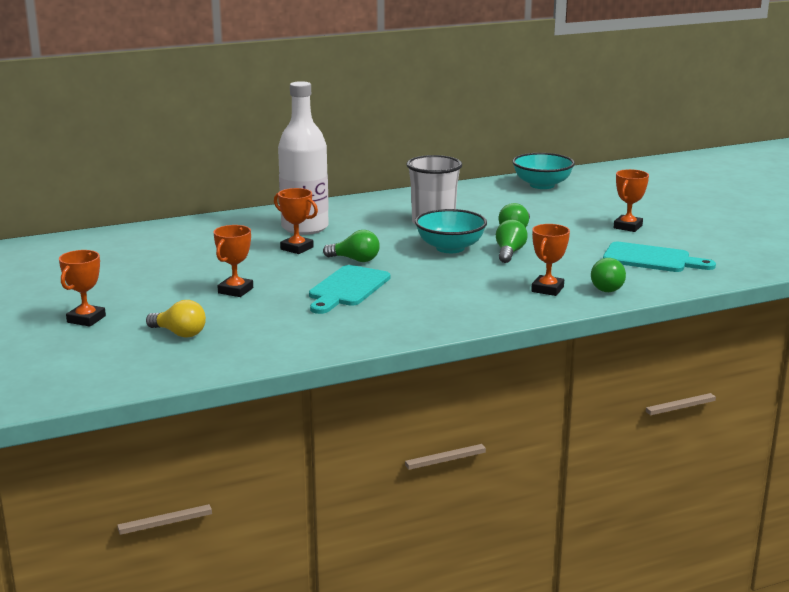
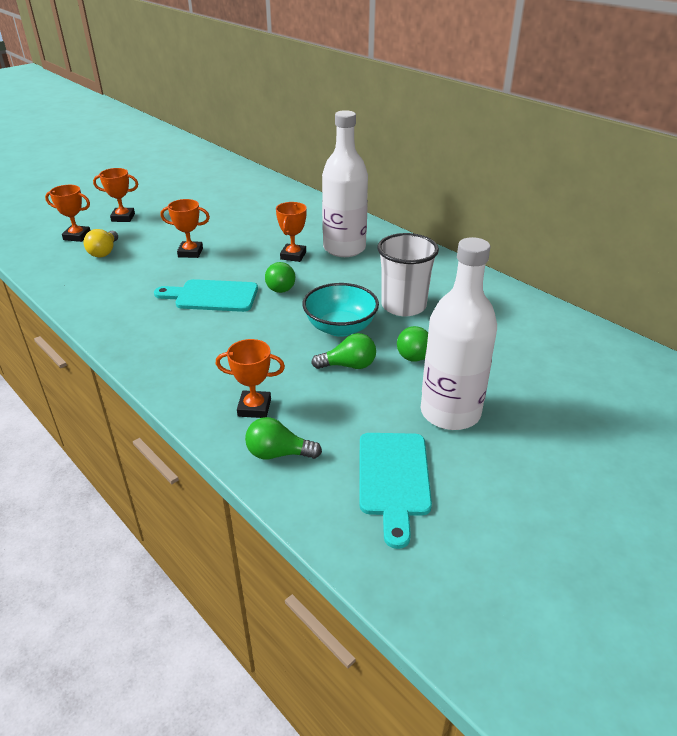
camera: 70 degrees right, 15 degrees up
(542, 185) = (595, 352): turquoise bowl -> none
(588, 233) = (450, 412): none -> white bottle
(628, 227) = (500, 443): orange trophy -> orange trophy (77, 236)

